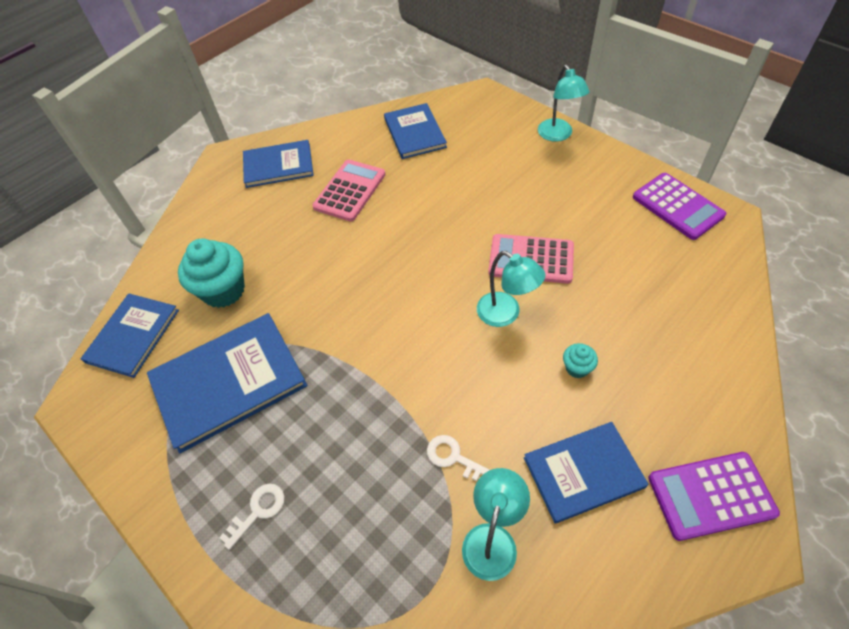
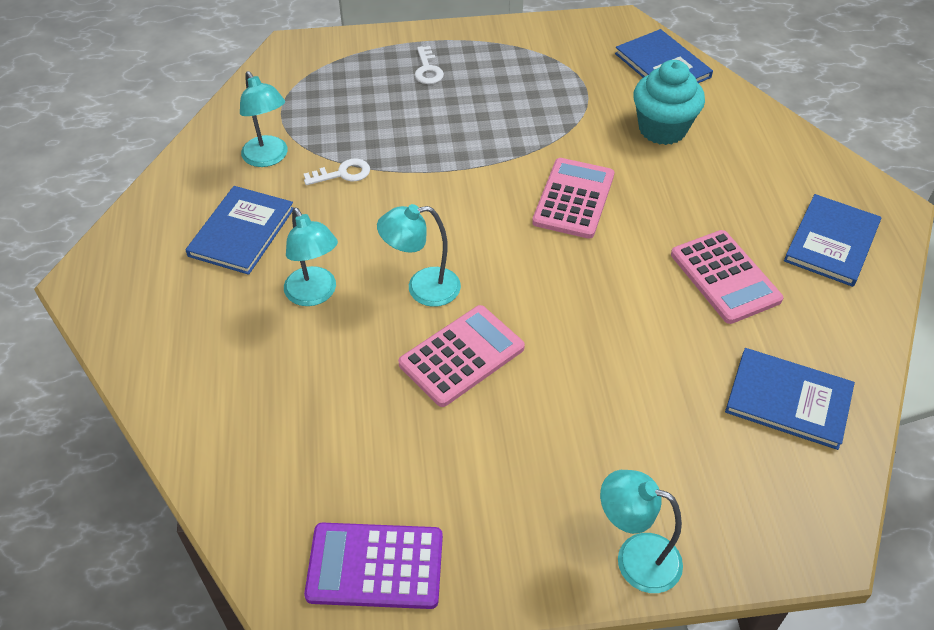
camera: 125 degrees right, 5 degrees down
(229, 382) = (553, 96): blue book -> none
(345, 293) = (573, 199): none -> pink calculator
(577, 368) = (315, 294): turquoise cupcake -> turquoise lamp
(711, 496) = (133, 287): purple calculator -> none

